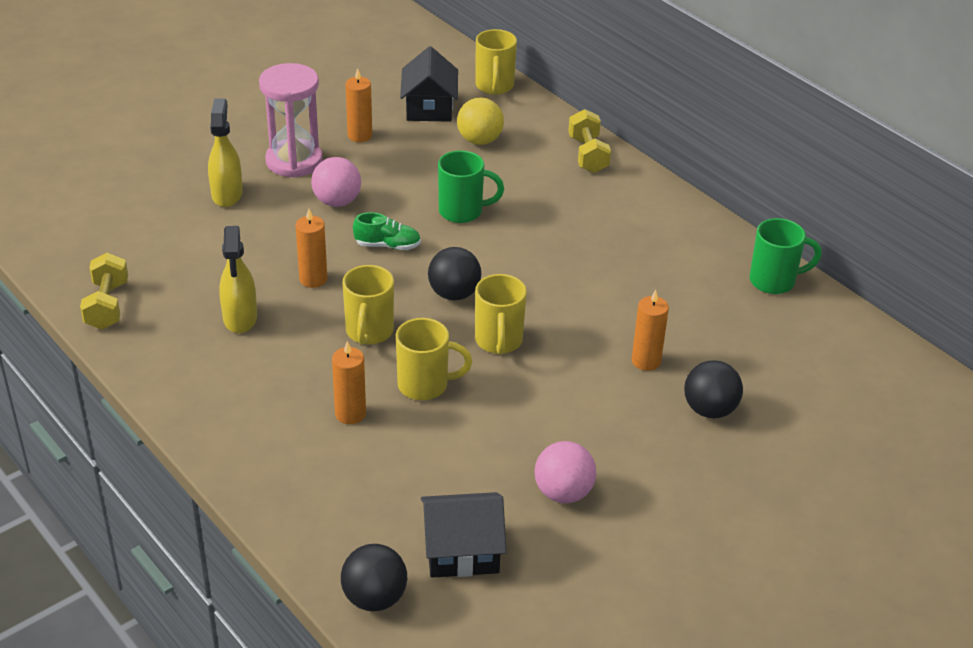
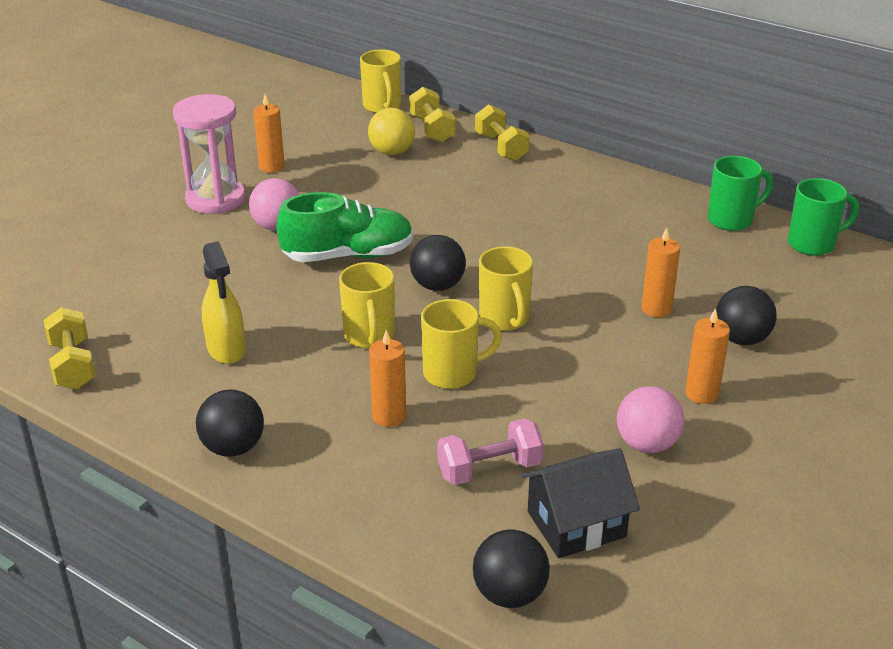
camera: 15 degrees left, 5 degrees down
(207, 413) = (233, 448): none -> black ball
(227, 194) = (159, 239): yellow spray bottle -> none
(313, 279) = (287, 299): orange candle -> orange candle (701, 394)
(387, 245) = (348, 255): green shoe -> green shoe, size x1.89
(413, 483) = (489, 469): none -> pink dumbbell
(429, 108) = (328, 133): black house -> none
(462, 212) = (407, 213): green mug -> green mug (813, 244)
(530, 121) = (432, 129): none -> yellow dumbbell

